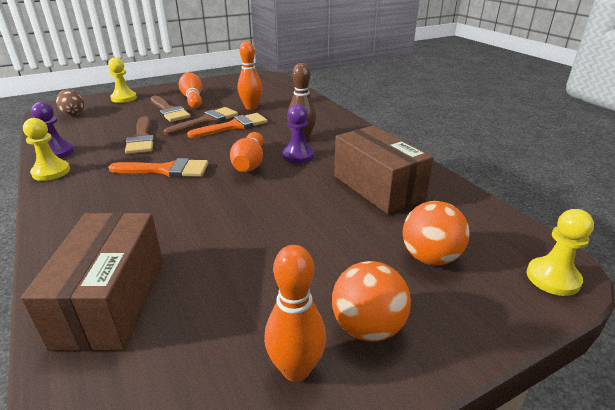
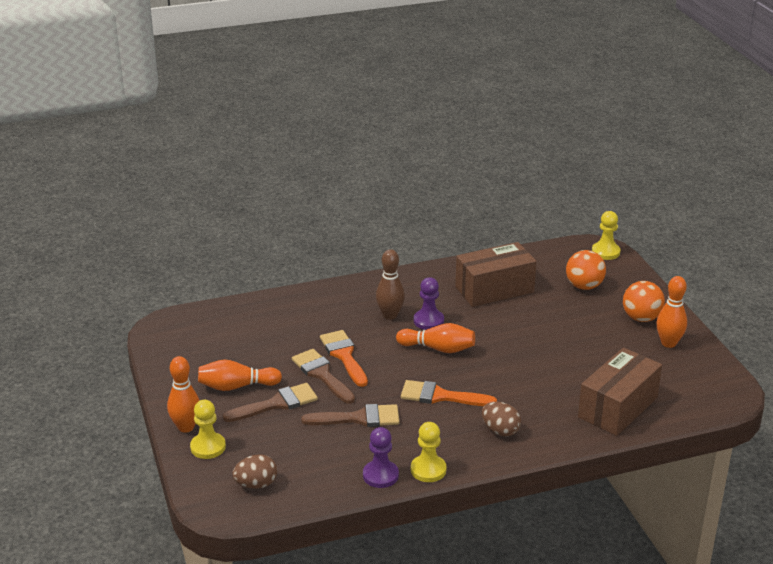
camera: 80 degrees left, 0 degrees up
(95, 206) = (500, 431): none -> brown egg
(111, 301) = (618, 407): brown box -> brown box turned 60 degrees counterclockwise
(166, 170) = (440, 396): orange brush -> orange brush turned 90 degrees counterclockwise
(251, 107) = (289, 342): orange bowling pin -> orange bowling pin (186, 427)

